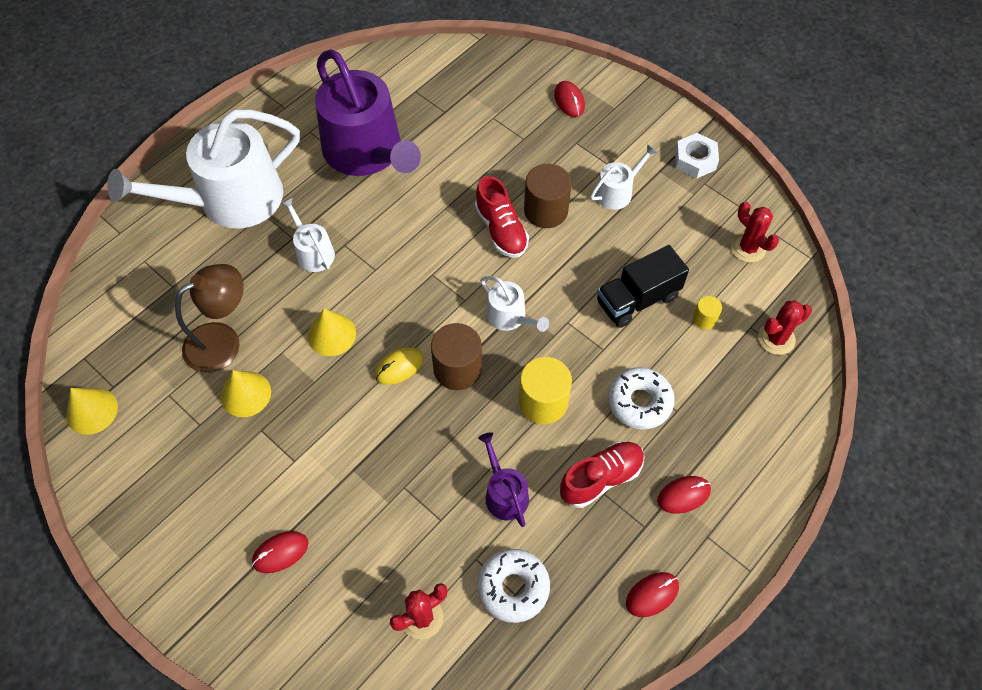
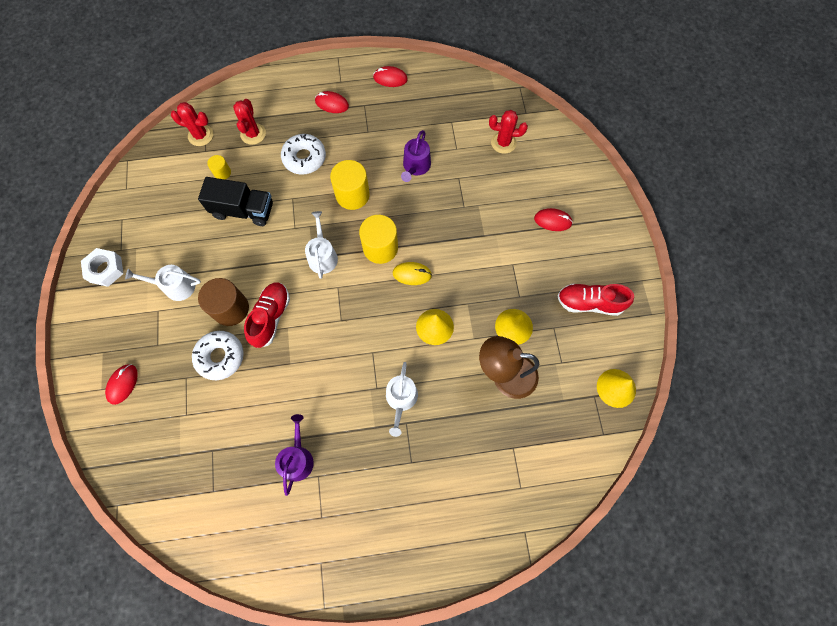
camera: 140 degrees left, 10 degrees up
(230, 200) = (426, 496): white watering can -> none
(367, 152) = (297, 458): purple watering can -> purple watering can, size x0.45
(457, 369) = (380, 248): brown cylinder -> yellow cylinder
(513, 587) = (450, 124): white donut -> white donut (220, 357)
(601, 478) = (362, 138): red shoe -> red shoe (589, 303)
(748, 248) = (150, 191): red cactus -> red cactus (253, 134)

